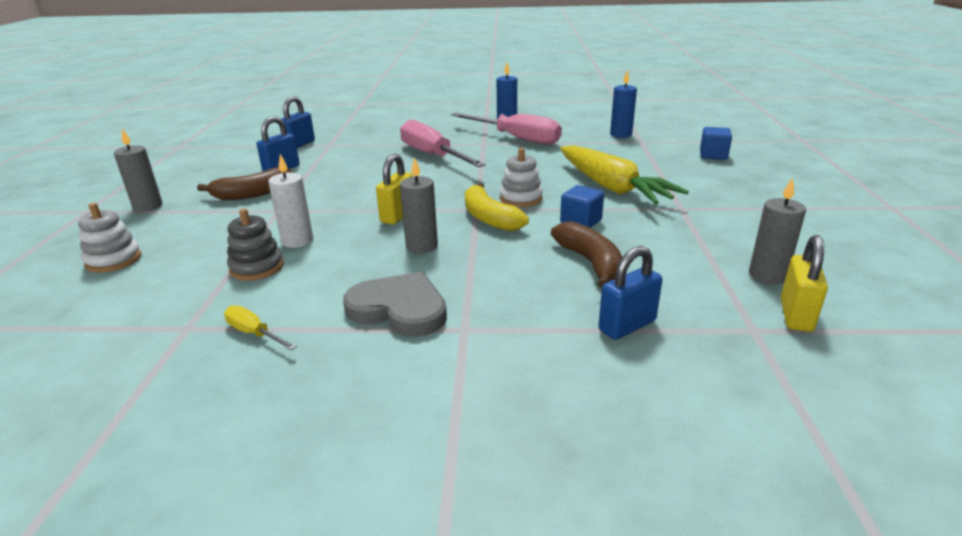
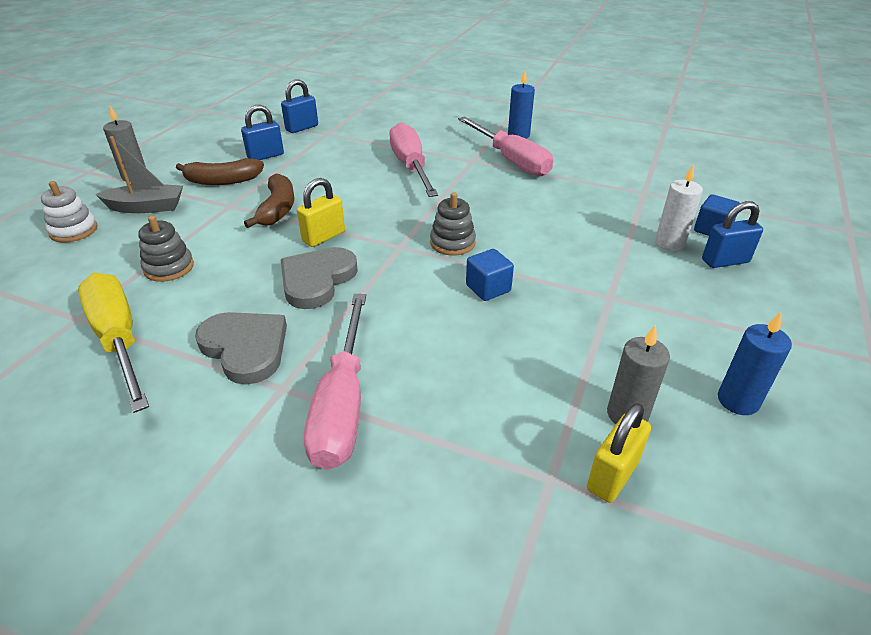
camera: 20 degrees right, 10 degrees up
(185, 227) = (146, 207): none -> grey boat
(254, 333) = (119, 339): yellow screwdriver -> yellow screwdriver, size x2.24
(297, 241) = (220, 245): white candle -> white candle (669, 243)
(422, 246) = (317, 280): grey candle -> grey heart
(489, 218) = (403, 261): yellow banana -> none
(521, 198) = (452, 243): white stacking toy -> grey stacking toy
(533, 326) = (343, 404): none -> pink screwdriver
(590, 262) = (456, 343): brown banana -> brown banana (278, 209)
(611, 187) = (557, 249): yellow carrot -> none
(621, 134) = (628, 177): blue candle -> blue candle (738, 401)
(627, 326) = (428, 432): blue padlock -> blue padlock (725, 261)

